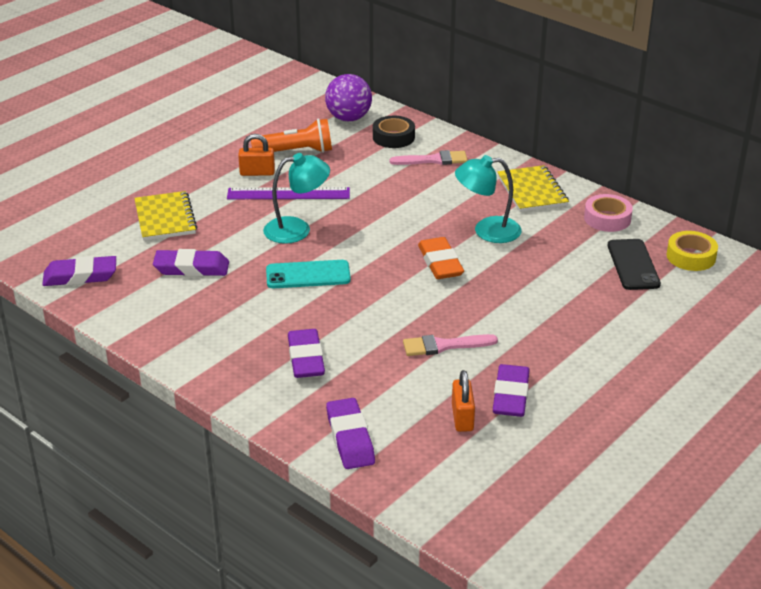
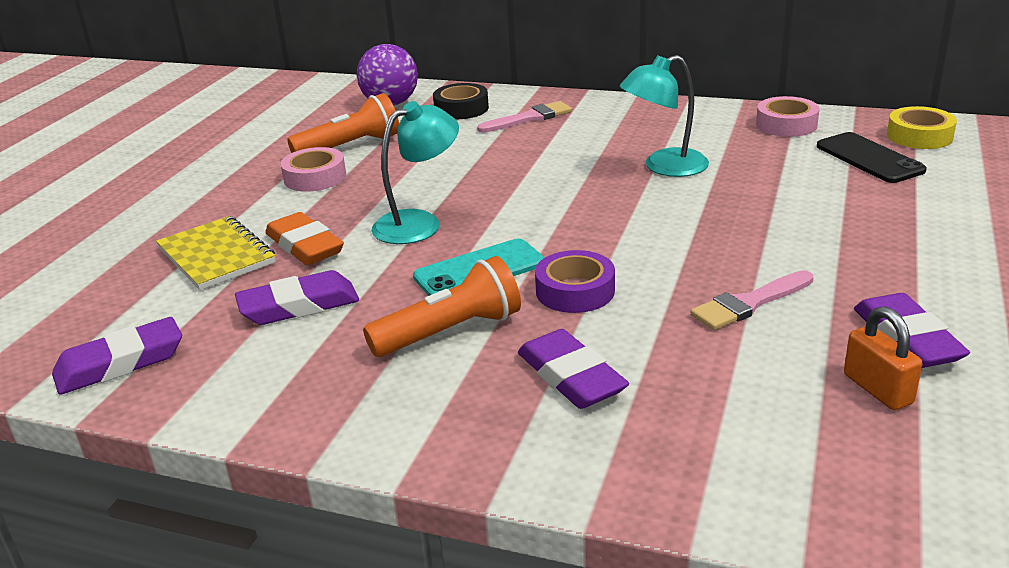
camera: 20 degrees left, 5 degrees down
(257, 173) = (315, 177): orange padlock -> pink tape
(262, 311) = (450, 331): none -> orange flashlight
(288, 193) = (375, 189): purple ruler -> none
(350, 438) = (749, 475): purple eraser -> none
(351, 306) = (575, 291): none -> purple tape
(440, 263) = (643, 212): orange eraser -> orange eraser (305, 246)
(532, 191) = (674, 120): yellow notebook -> none

